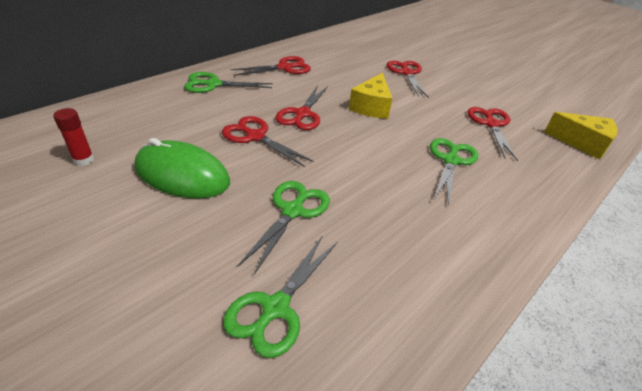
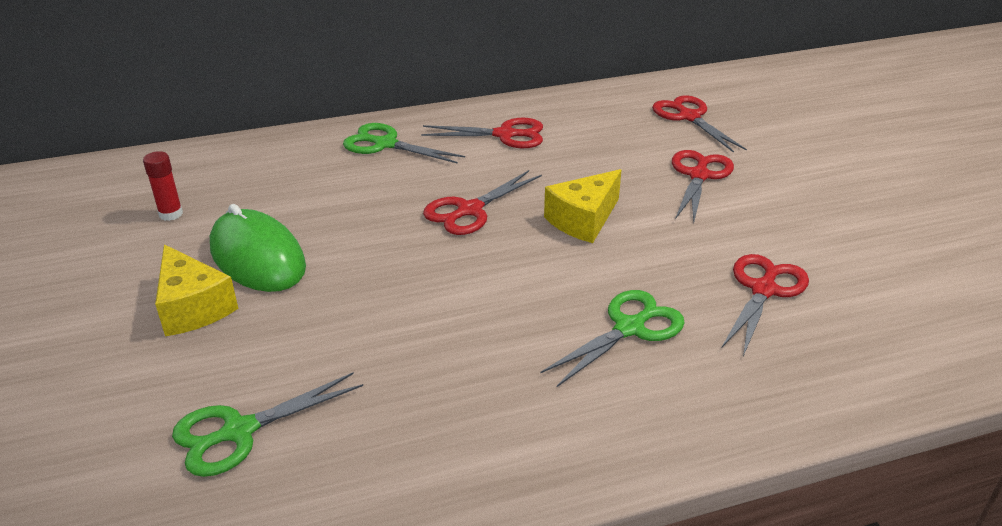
camera: 30 degrees right, 5 degrees down
(255, 136) = (380, 228): red scissors -> red scissors (689, 117)
(293, 211) = (346, 334): green scissors -> none
(582, 143) = (910, 361): yellow cheese -> yellow cheese (193, 307)

